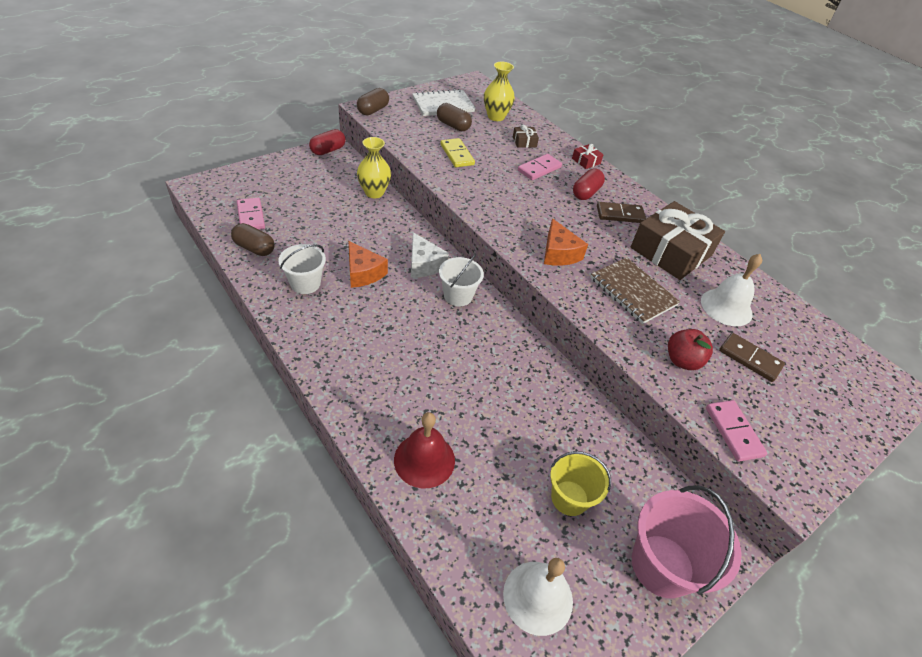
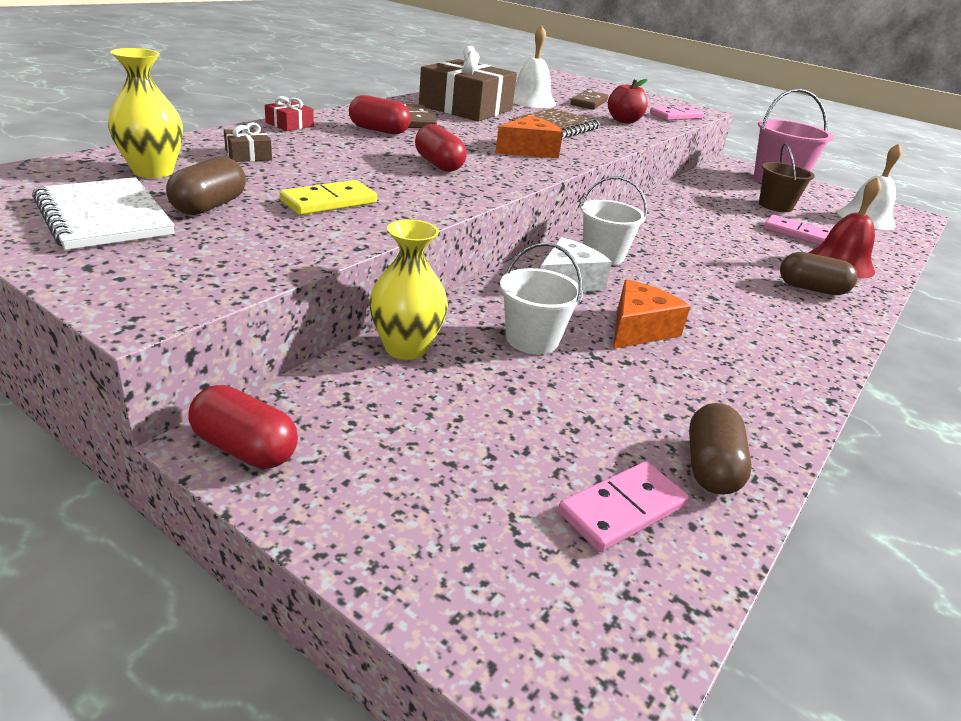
camera: 105 degrees left, 15 degrees down
(305, 283) = (723, 380): white bucket -> white bucket (532, 339)
(373, 110) = (156, 296): brown capsule -> brown capsule (811, 289)
(519, 202) = (439, 164): none -> red capsule
(539, 169) = (334, 150): pink domino -> pink domino (796, 234)
(569, 498) = (775, 206): yellow bucket -> brown bucket

